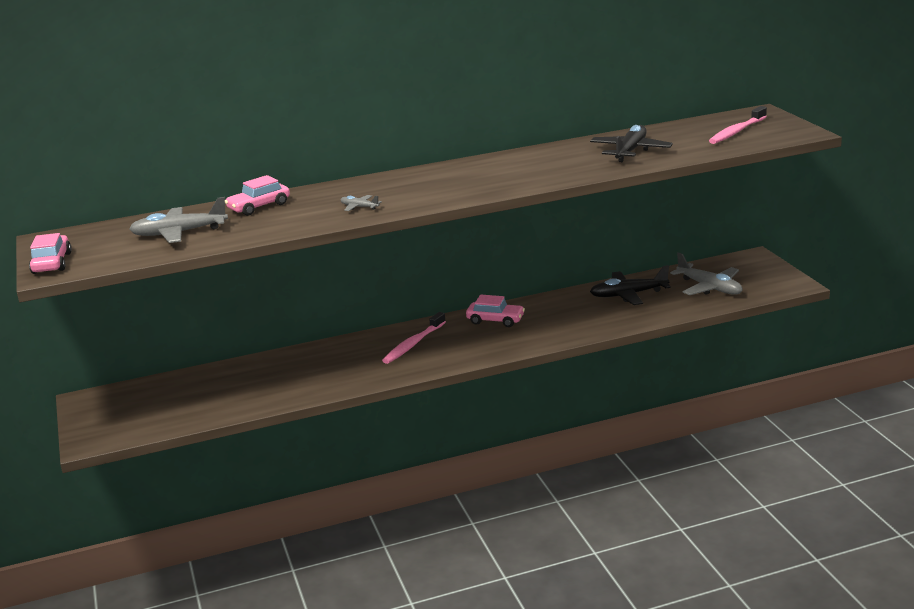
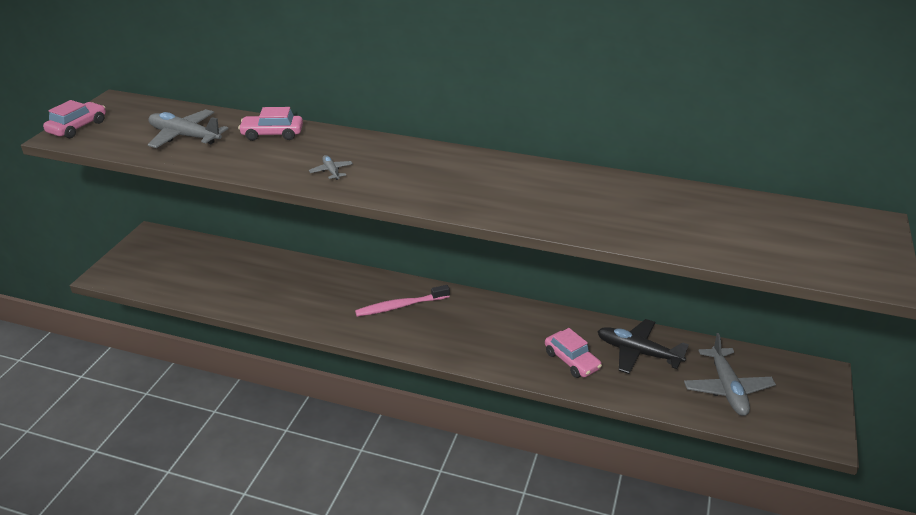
camera: 35 degrees right, 10 degrees up
(495, 320) = (491, 317): pink car -> pink car (572, 361)
(630, 151) = (652, 215): black plane -> none
(737, 131) = (805, 240): pink toothbrush -> none

